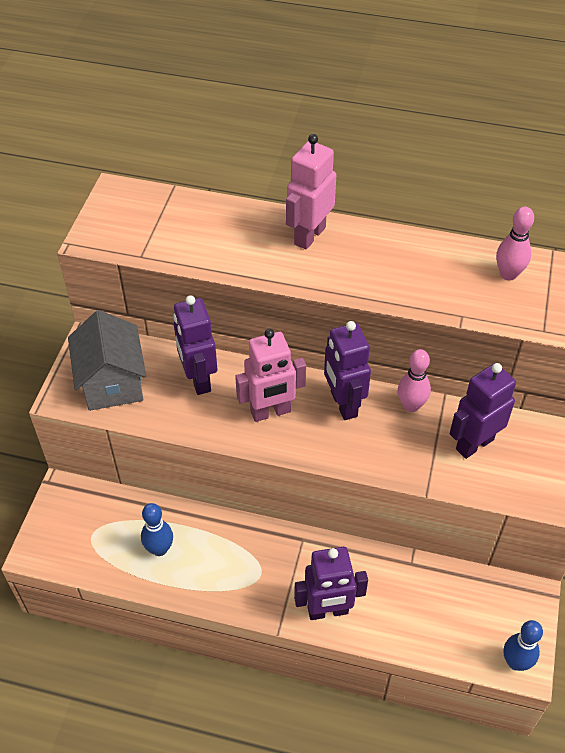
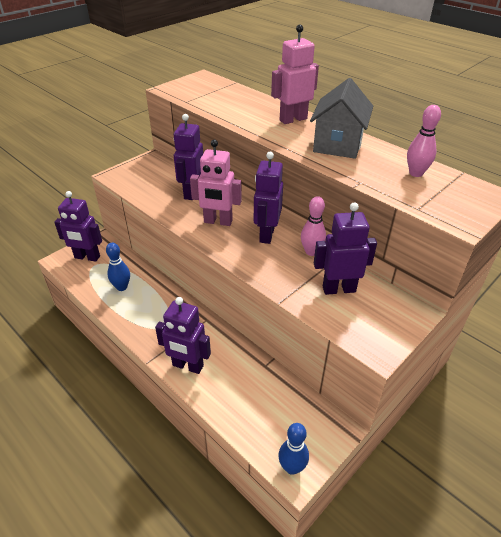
camera: 30 degrees right, 10 degrees down
(70, 528) = (87, 257): none -> purple robot
(112, 382) = (144, 178): grey house -> grey house (338, 144)

